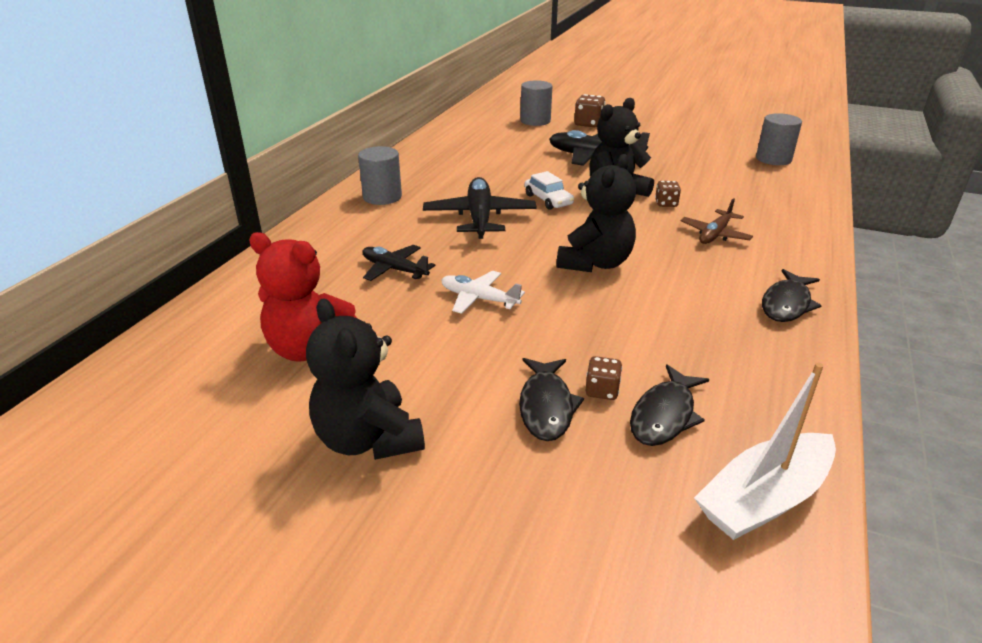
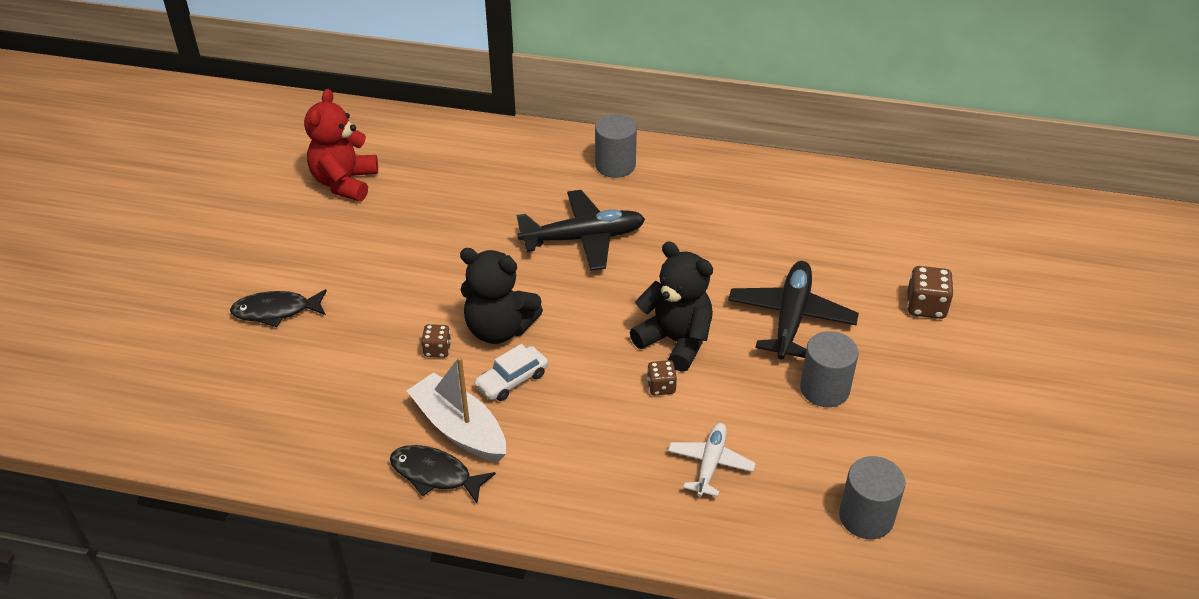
camera: 80 degrees right, 10 degrees up
(368, 439) = (245, 231): black teddy bear -> none
(394, 269) = (466, 201): black plane -> none
(479, 299) = (423, 258): white plane -> white plane (710, 464)
(535, 121) = (910, 252): grey cylinder -> grey cylinder (824, 389)
(548, 200) = (642, 285): white car -> white car (512, 380)
(602, 390) = (294, 340): brown dice -> brown dice (437, 350)
(664, 415) = (264, 376): black fish -> none
(715, 234) = (585, 428): brown plane -> none
(763, 499) = (173, 426): white boat -> white boat (459, 428)

